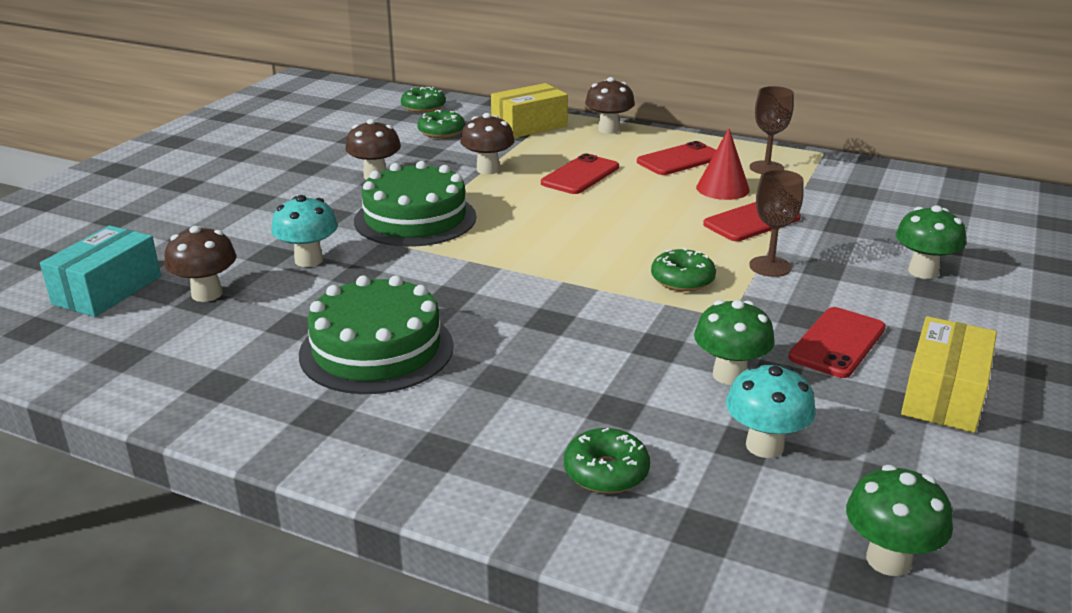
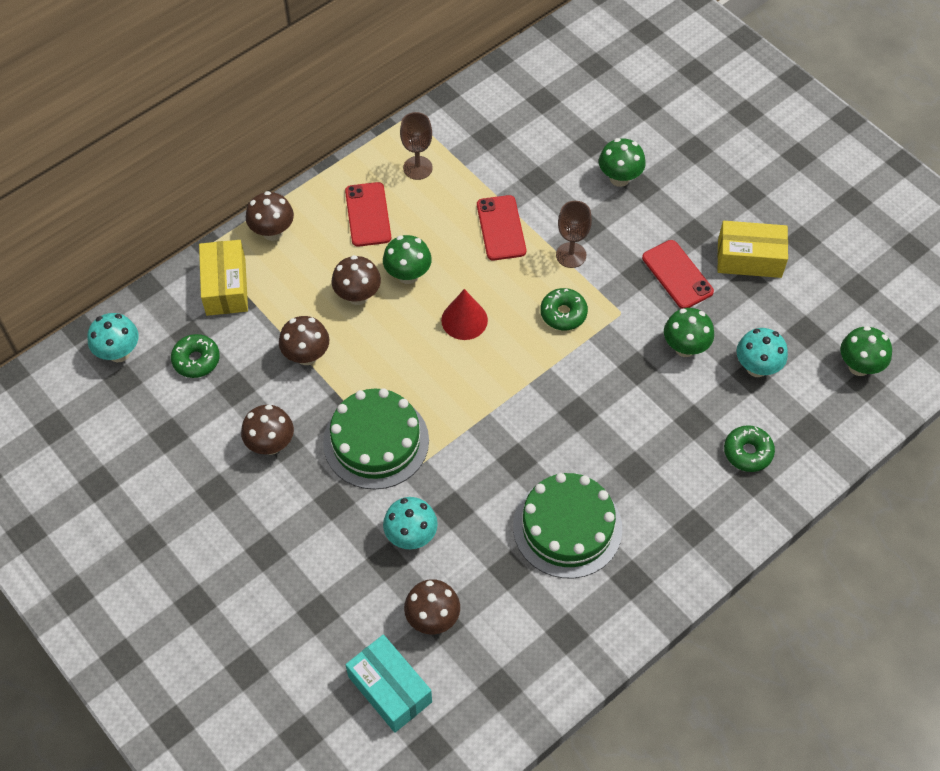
camera: 65 degrees left, 30 degrees up
(423, 107) = (119, 353): green donut -> turquoise mushroom
(580, 175) = (358, 296): red phone -> brown mushroom
(632, 191) = (408, 275): none -> green mushroom
(722, 188) = (437, 215): red cone -> red cone (464, 320)
(944, 395) = (749, 258): yellow box -> yellow box turned 45 degrees counterclockwise

